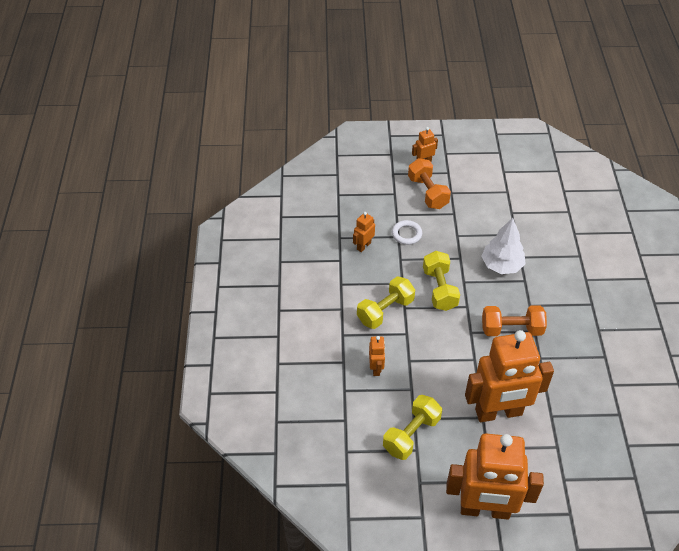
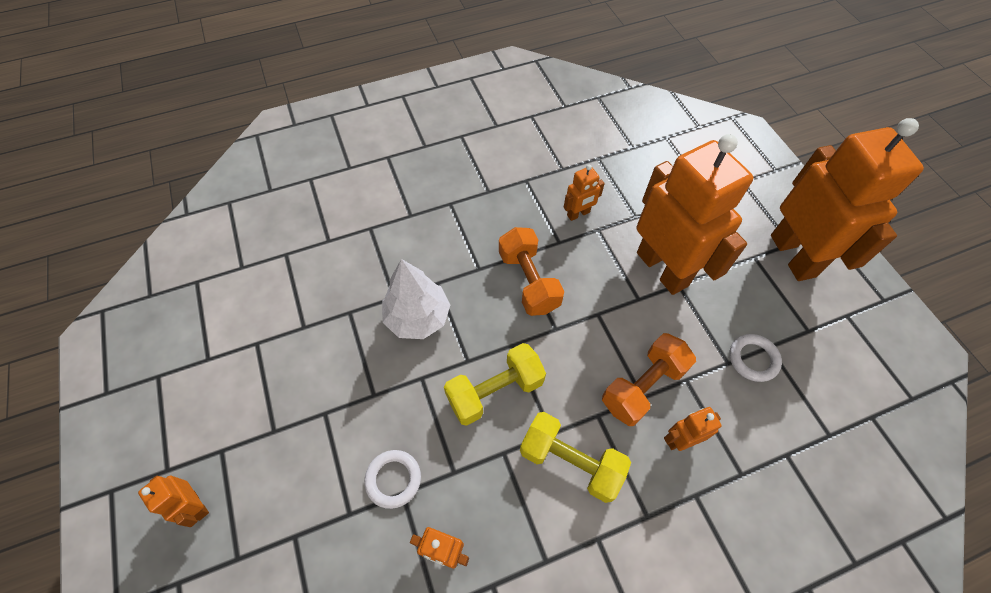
camera: 110 degrees left, 10 degrees up
(411, 434) = (753, 359): yellow dumbbell -> white ring
(428, 192) = (280, 472): orange dumbbell -> orange dumbbell (643, 386)
(563, 379) = (578, 214): none -> orange robot

